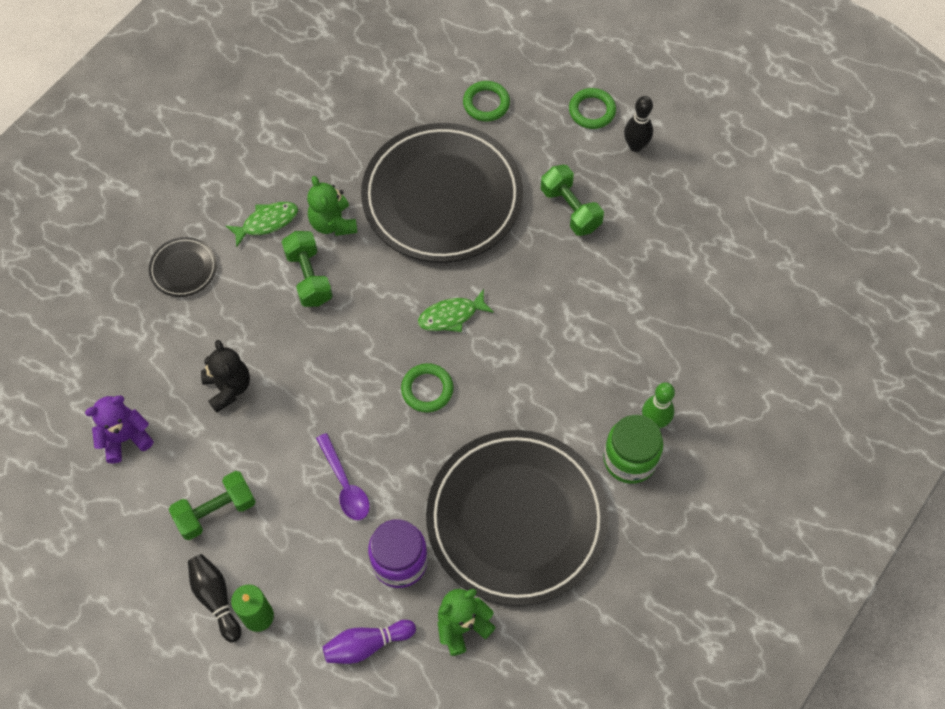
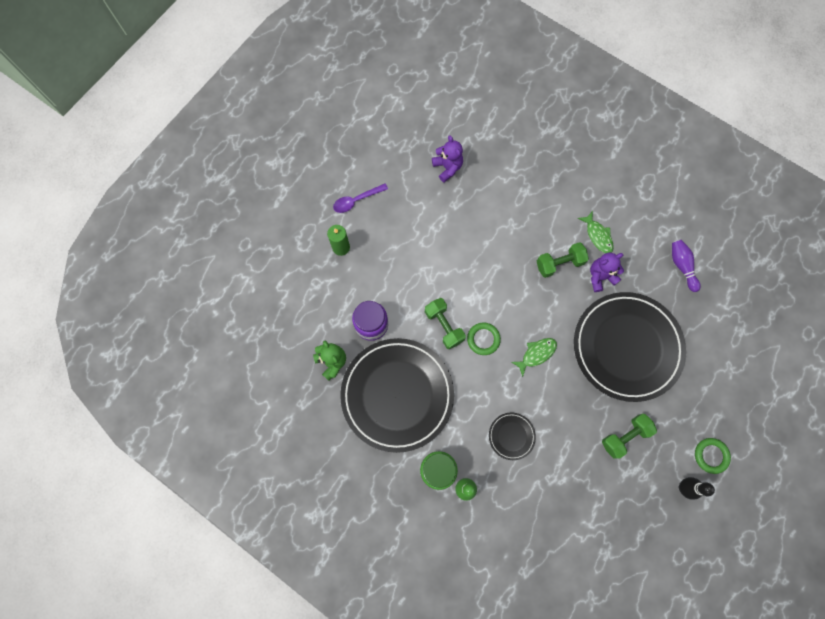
camera: 90 degrees right, 10 degrees up
(183, 269) = (560, 189): black plate -> black plate (511, 436)
(216, 511) = (403, 220): green dumbbell -> green dumbbell (444, 326)
(216, 598) = (352, 224): black bowling pin -> none
(228, 388) = (481, 221): black teddy bear -> none
(333, 223) = (600, 276): green teddy bear -> purple teddy bear
(345, 484) = (419, 291): purple spoon -> purple spoon (356, 200)
(367, 644) = (323, 307): purple bowling pin -> purple bowling pin (681, 266)
(451, 316) = (536, 354): green fish -> green fish turned 75 degrees clockwise
(486, 103) = (708, 377): green ring -> none

